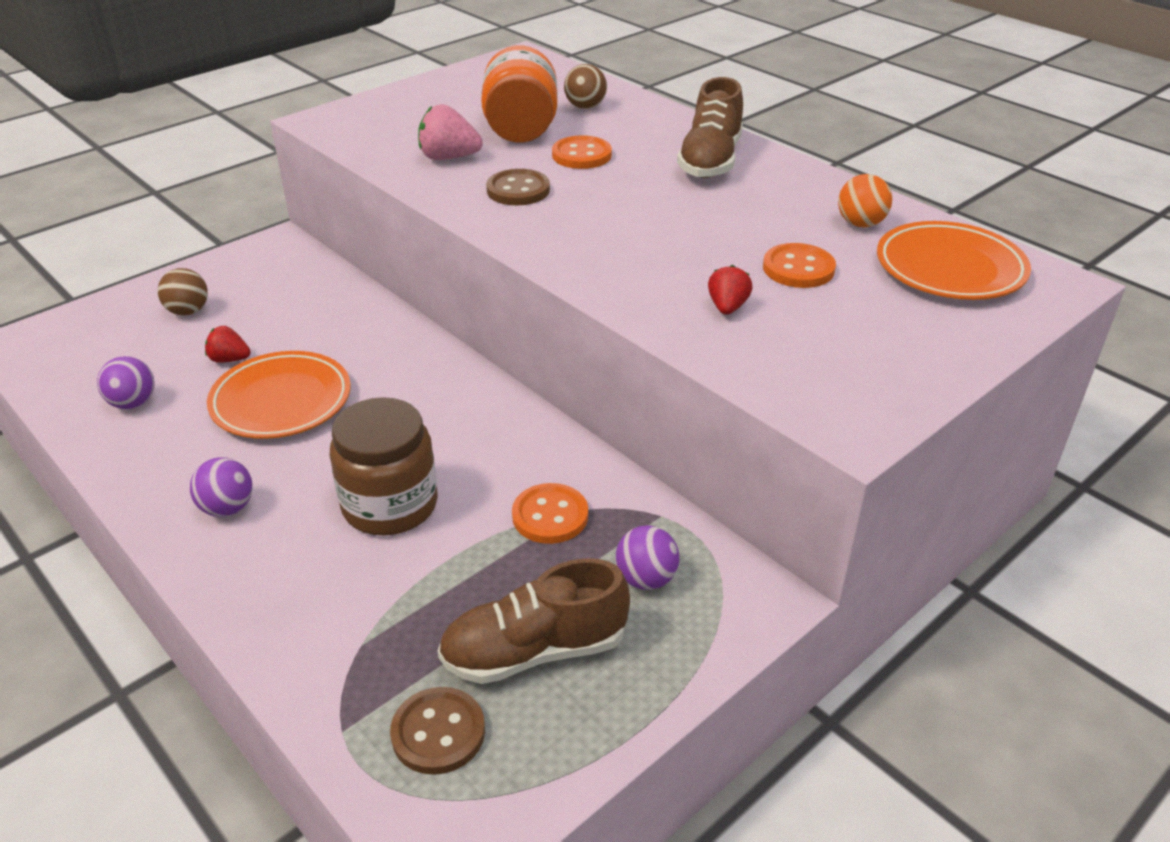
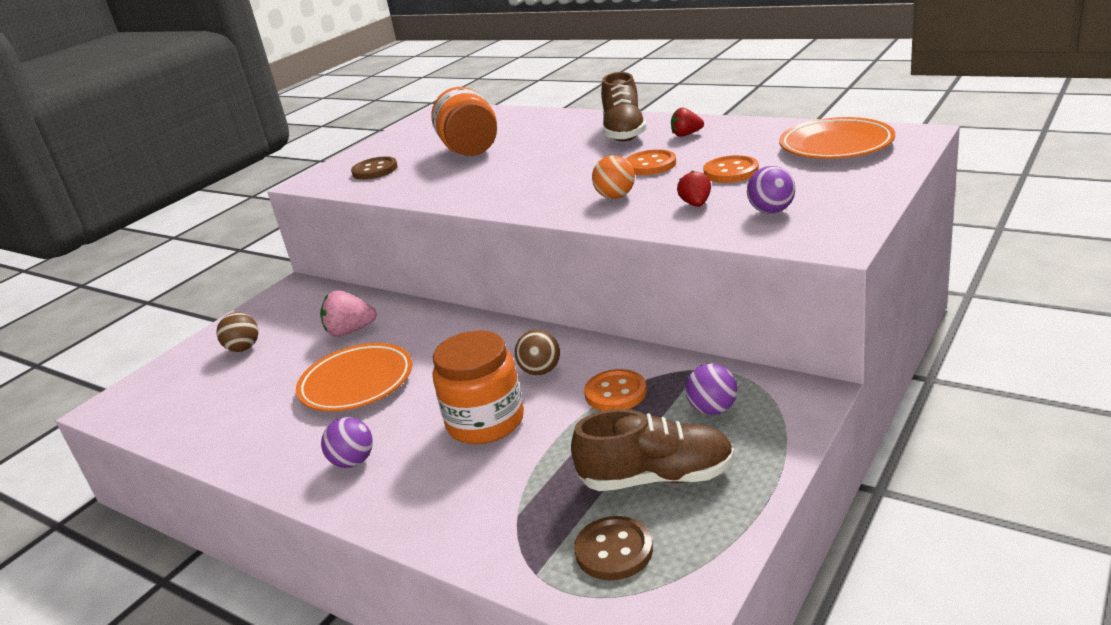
camera: 10 degrees left, 10 degrees down
(133, 403) = (232, 418): purple ball -> purple ball (771, 211)
(229, 359) = (297, 369): red strawberry -> red strawberry (686, 134)
(390, 505) = (485, 422): brown jar -> orange jar
(449, 158) = (426, 177): pink strawberry -> pink strawberry (350, 331)
(518, 190) = (493, 182): brown button -> brown button (375, 170)
(535, 651) = (657, 477): brown shoe -> brown shoe turned 150 degrees counterclockwise
(581, 155) = (526, 152): orange button -> orange button (650, 165)
(585, 107) = (509, 126): brown ball -> brown ball (541, 371)
(860, 224) = (756, 138): orange ball -> orange ball (615, 197)

